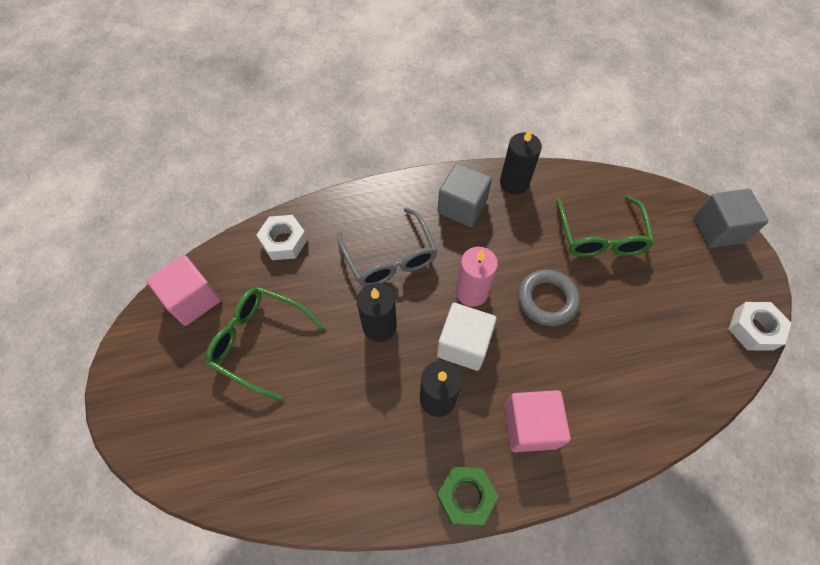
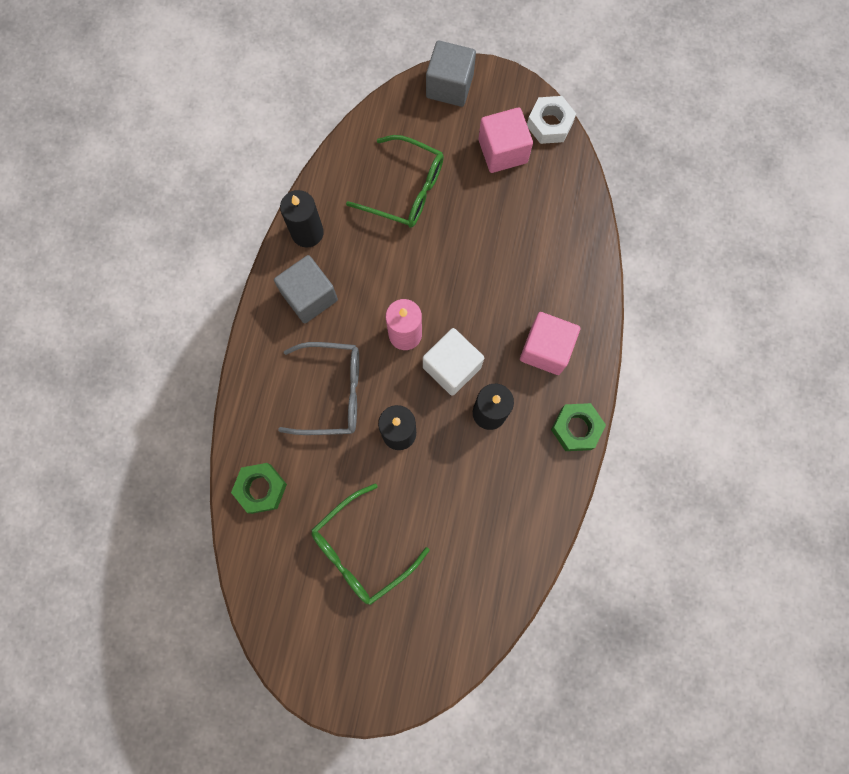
camera: 65 degrees left, 15 degrees up
(193, 299) = (284, 602): pink cube -> pink cube (502, 151)
(284, 241) = (261, 489): white nut -> green nut
(547, 300) = (444, 273): grey ring -> none

